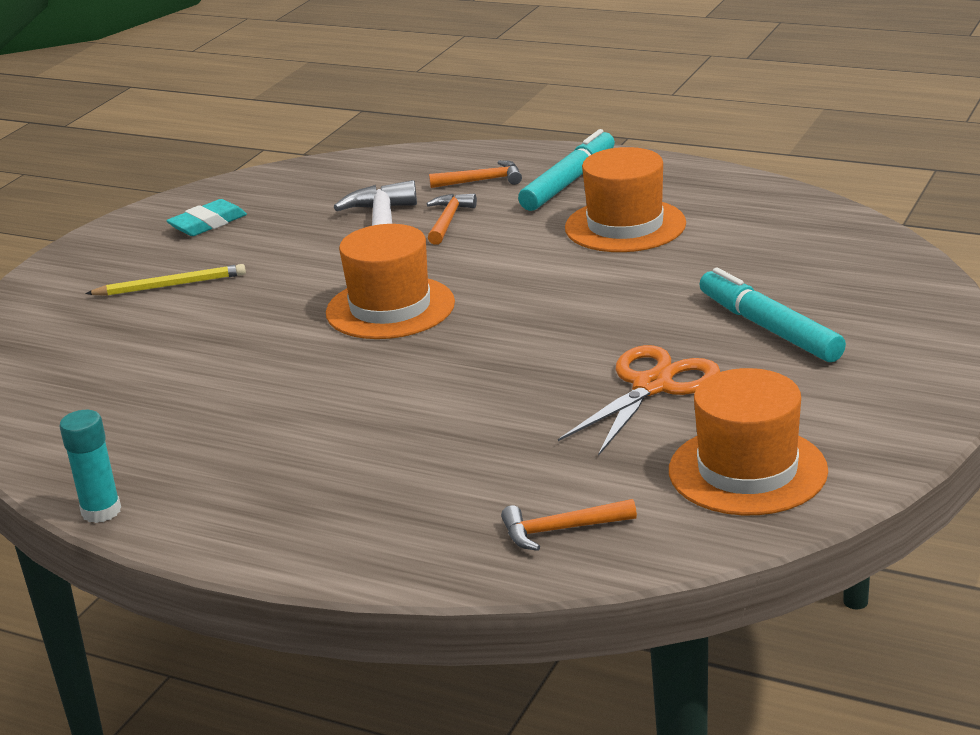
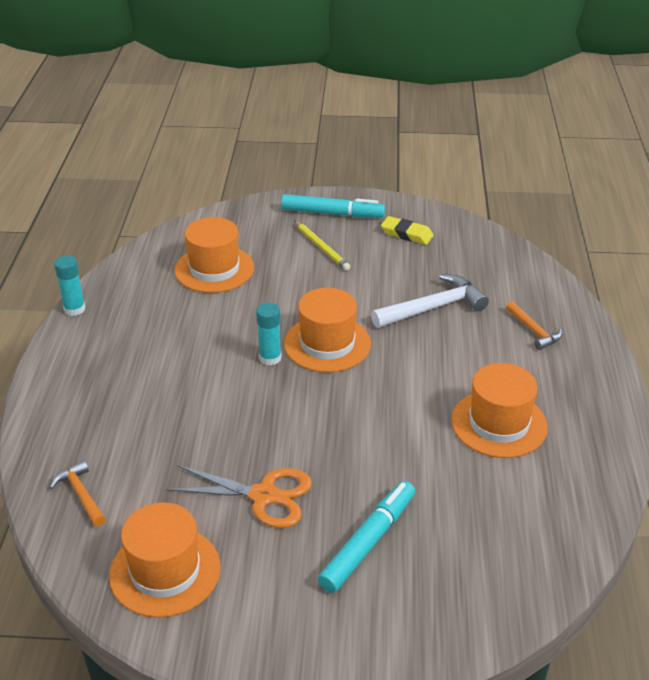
camera: 65 degrees right, 10 degrees up
(130, 374) = (214, 269): none -> orange hat
(208, 224) = (406, 234): turquoise eraser -> yellow eraser
(383, 352) = (270, 358): none -> turquoise glue stick
(448, 220) = (462, 333): orange hammer -> none
(569, 182) = (557, 375): turquoise marker -> turquoise marker (332, 213)

